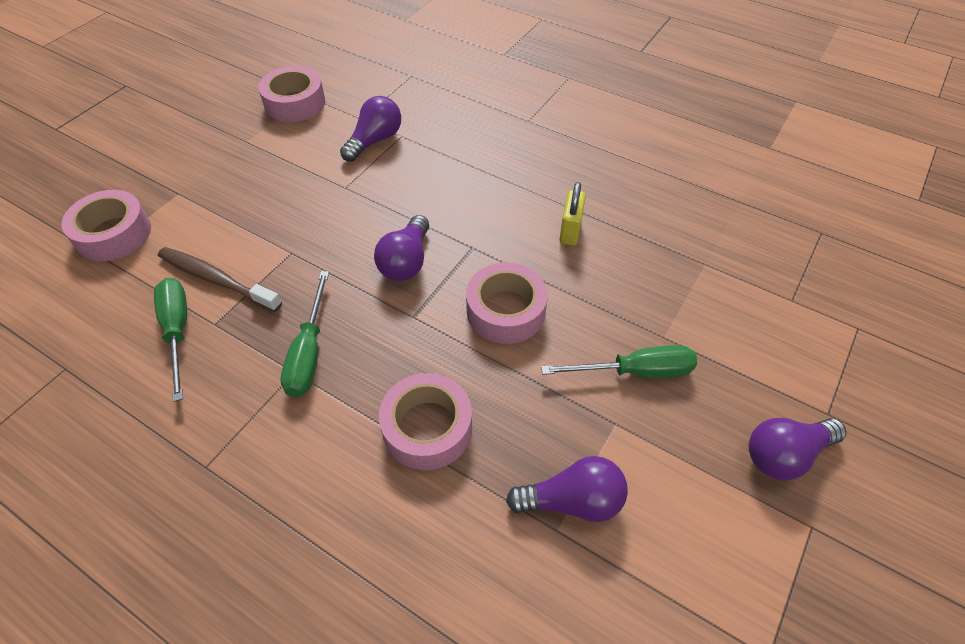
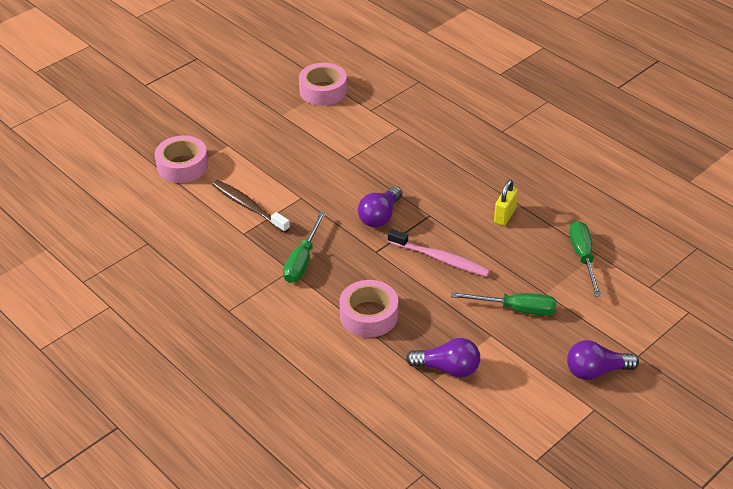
camera: 15 degrees right, 10 degrees down
(178, 331) = (220, 233): green screwdriver -> green screwdriver (583, 257)
(375, 141) = (378, 129): purple light bulb -> none
(506, 311) = (440, 259): pink tape -> pink toothbrush

